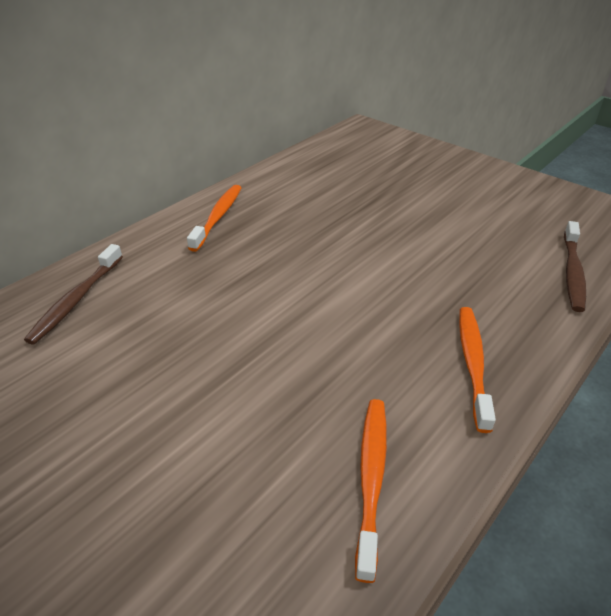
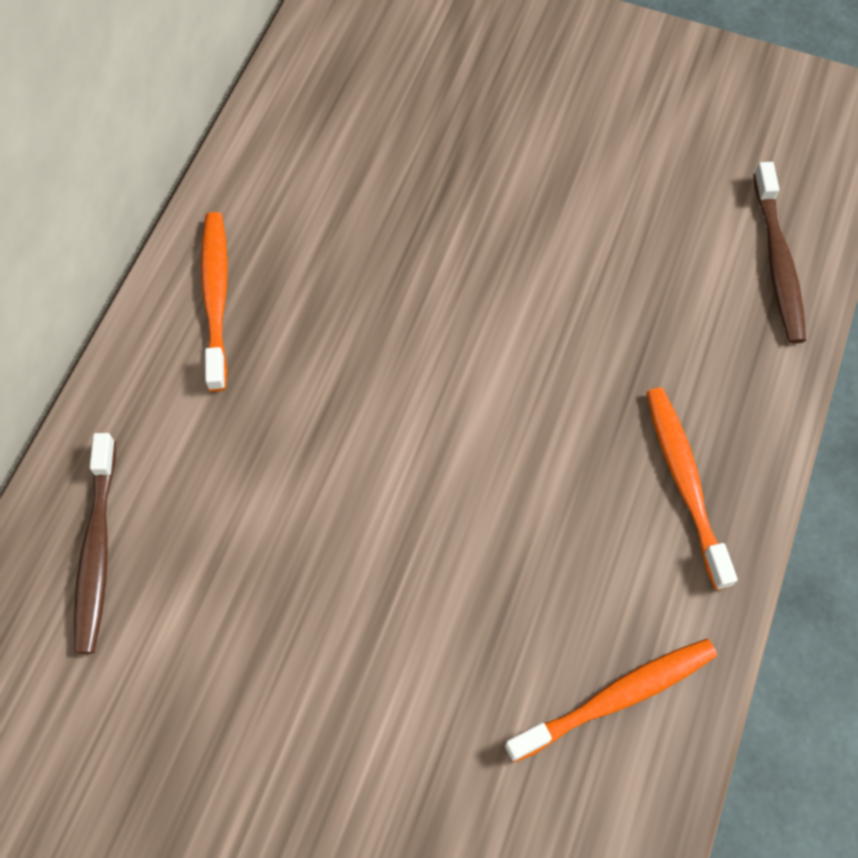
camera: 20 degrees left, 25 degrees up
(371, 478) = (616, 697): orange toothbrush -> orange toothbrush turned 75 degrees clockwise

